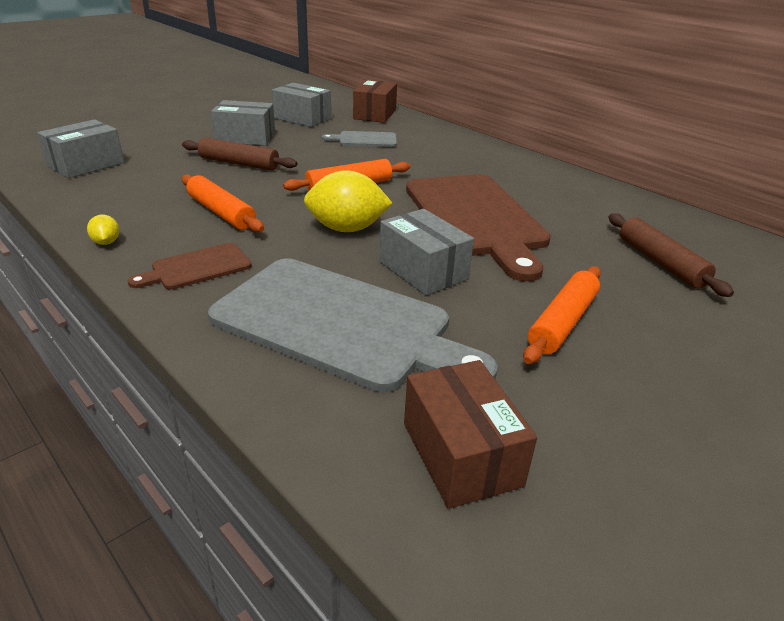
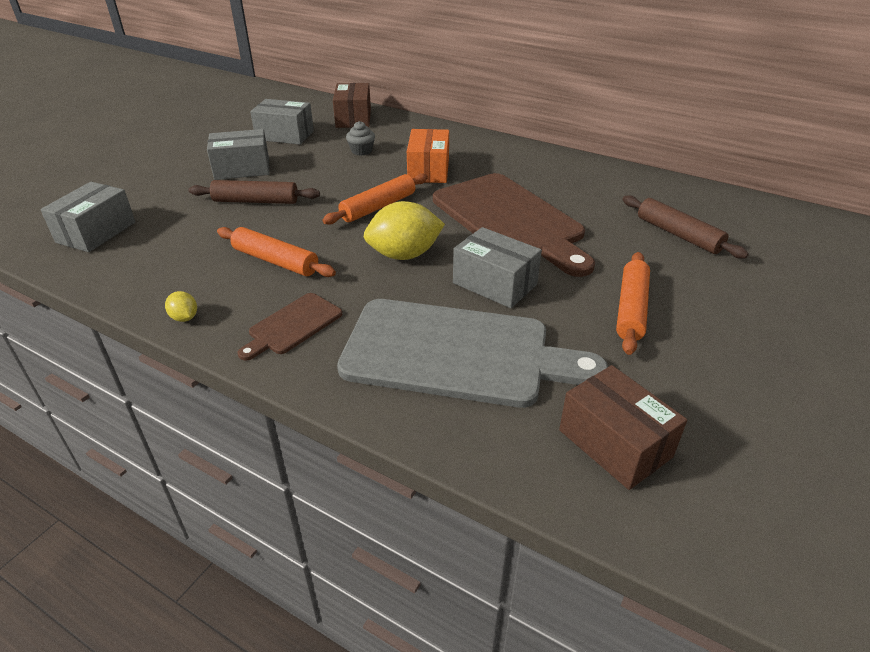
camera: 15 degrees left, 5 degrees up
(364, 140) = (361, 151): grey cutting board -> grey cupcake
(419, 164) = (428, 170): none -> orange box

